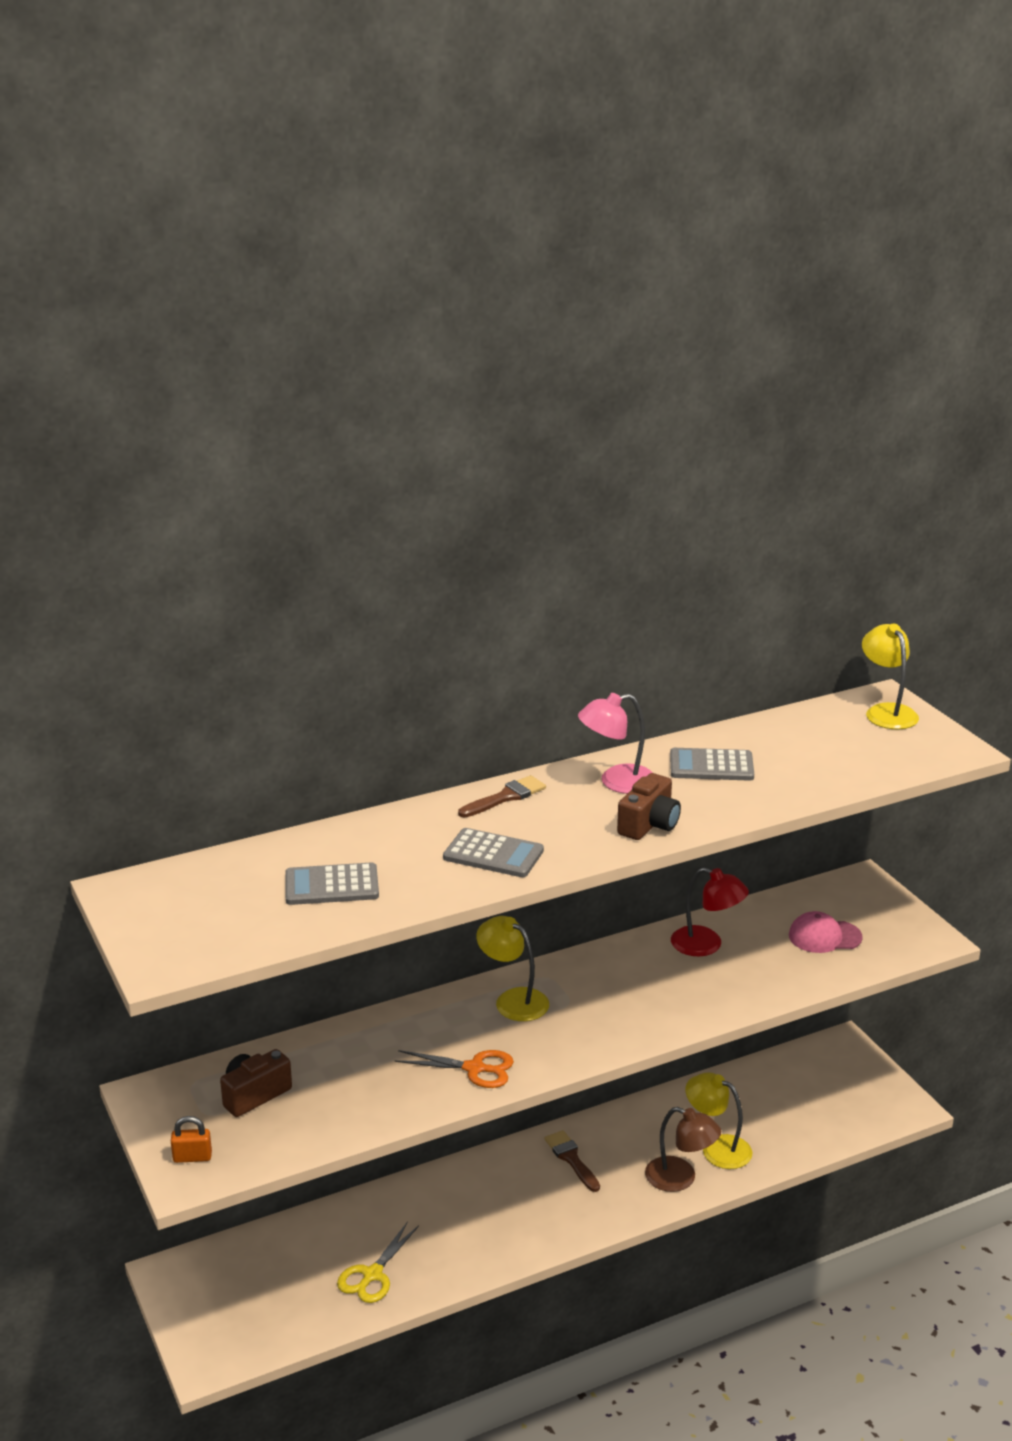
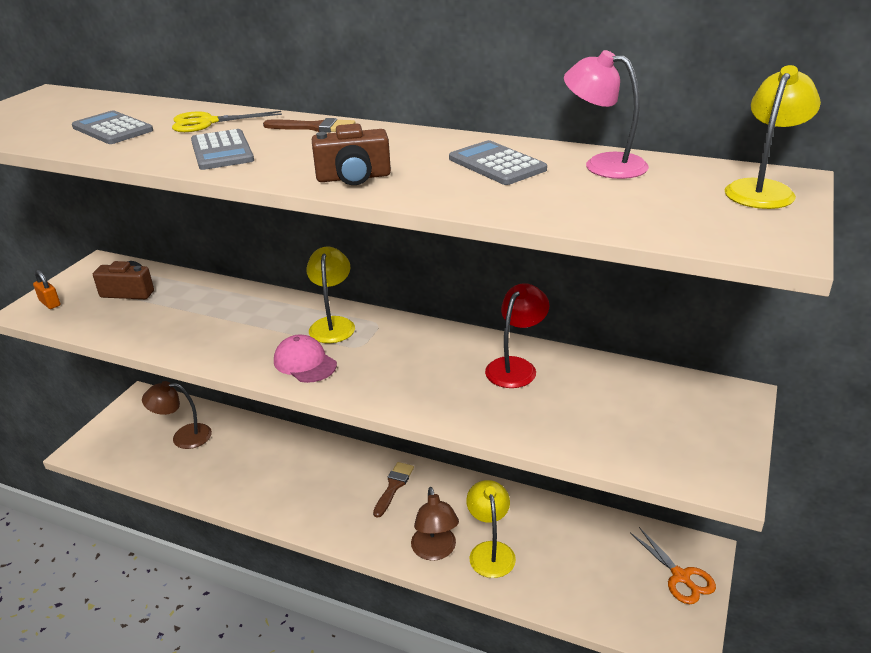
camera: 50 degrees right, 5 degrees up
(297, 1267) = (183, 437): none -> brown lamp
(372, 1275) = (202, 467): yellow scissors -> yellow scissors (207, 122)
(474, 1068) = (236, 348): orange scissors -> orange scissors (680, 576)
(616, 782) = (403, 147): pink lamp -> pink lamp (603, 164)
(706, 945) = (516, 367): red lamp -> red lamp turned 135 degrees counterclockwise
(824, 936) = (621, 416): pink cap -> pink cap (305, 363)

